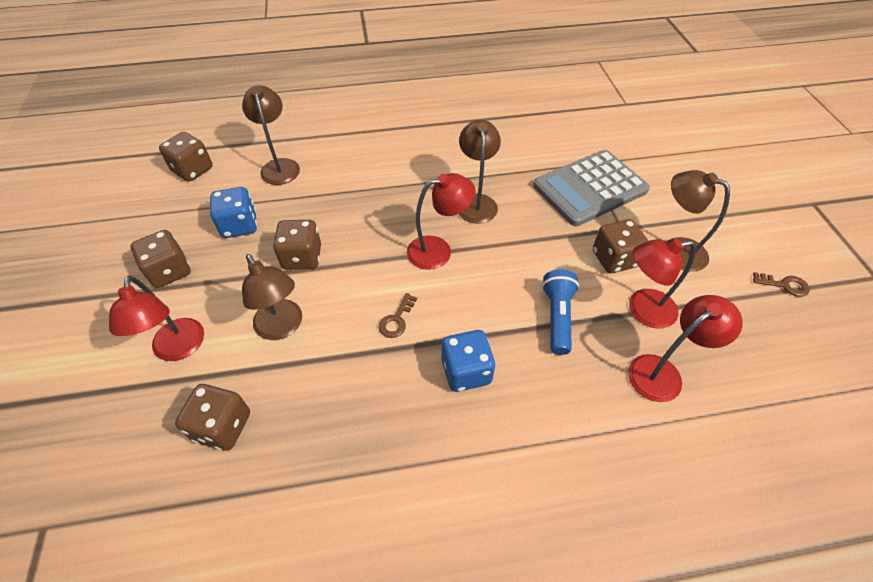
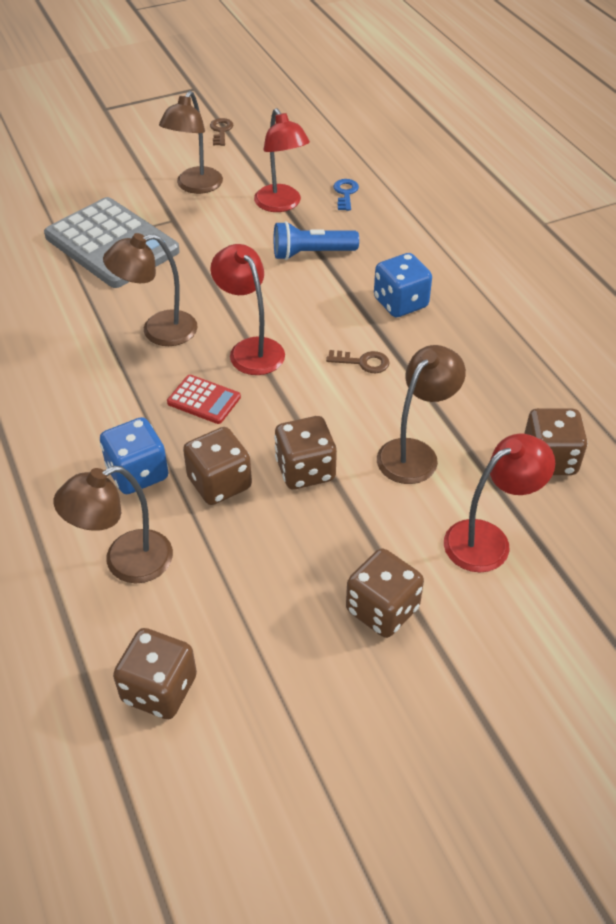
camera: 105 degrees left, 5 degrees down
(239, 225) = (270, 562): blue dice -> blue dice (137, 473)
(394, 216) = (204, 400): none -> red calculator
(614, 259) = (221, 223): brown dice -> brown dice (219, 483)
(663, 372) = (345, 193): red lamp -> blue key

